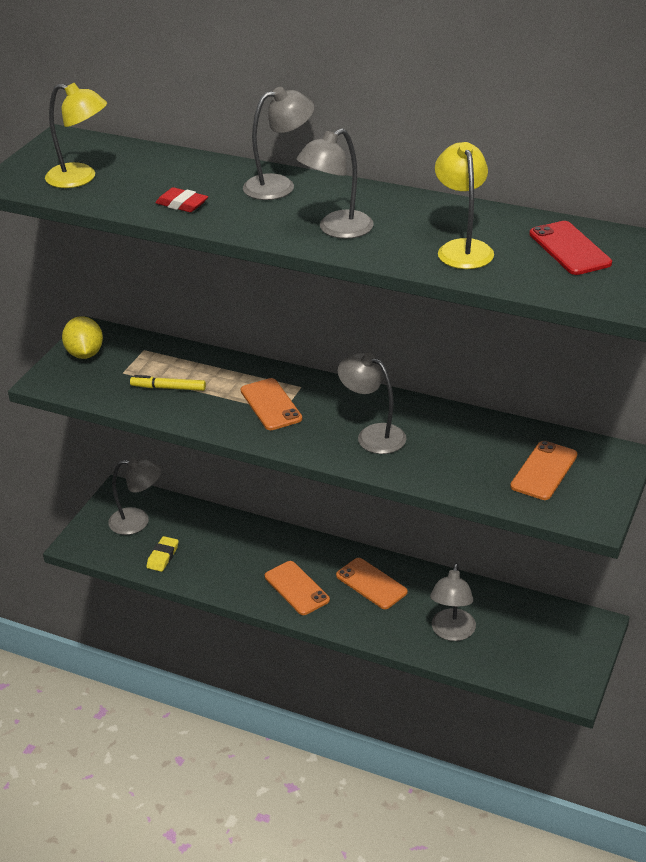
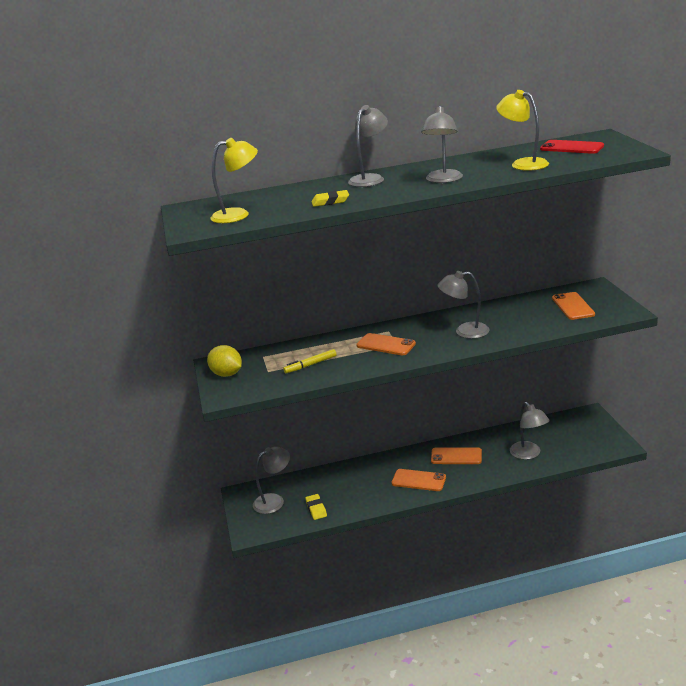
camera: 35 degrees left, 10 degrees down
(182, 204) = (330, 202): red eraser -> yellow eraser

